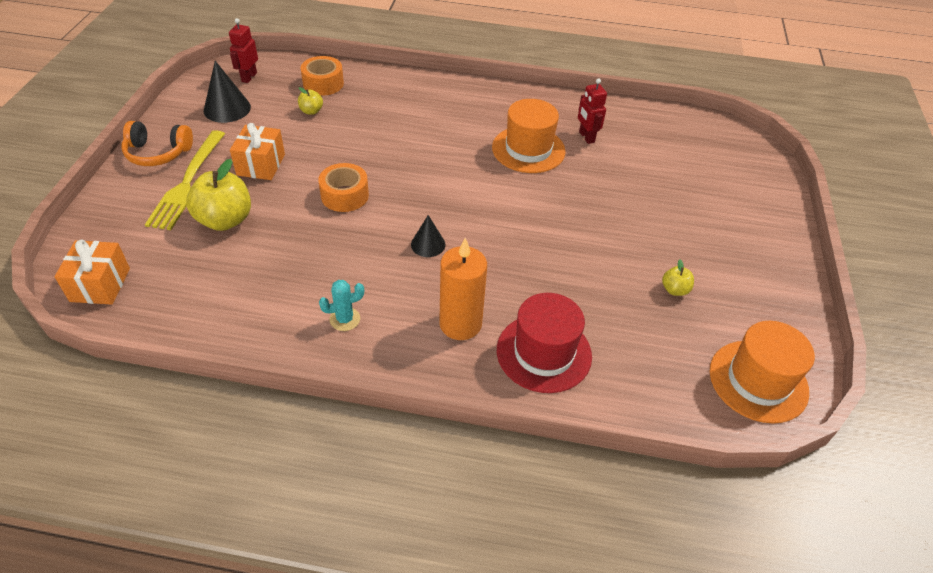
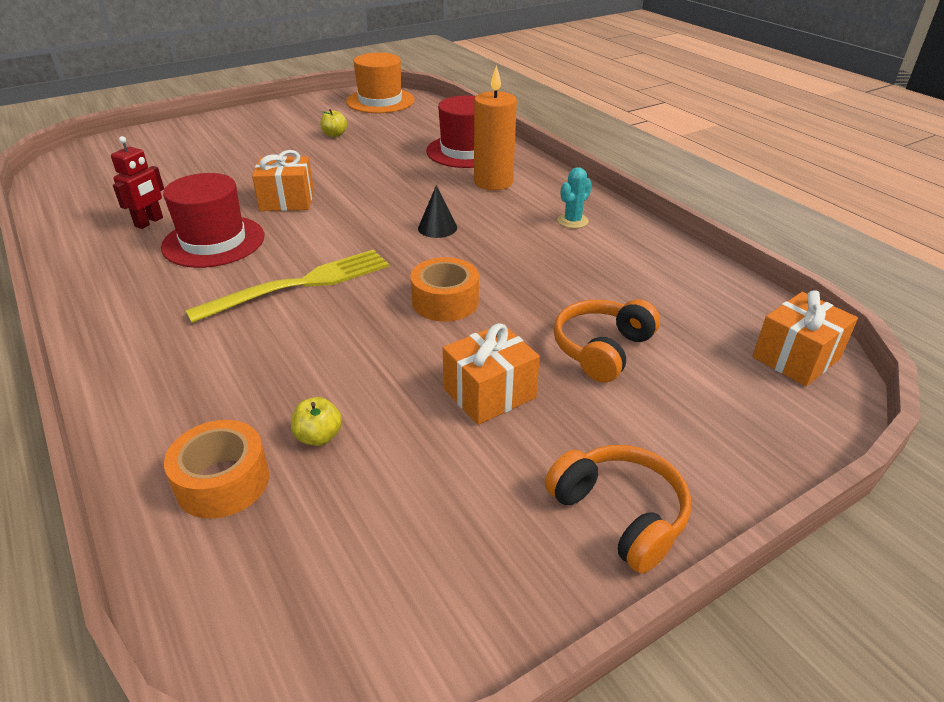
camera: 130 degrees left, 10 degrees down
(187, 183) = (612, 426): yellow fork -> yellow fork (301, 284)
(225, 220) = (602, 349): yellow apple -> orange headphones
(227, 108) = (426, 540): black cone -> none
(249, 77) = (299, 604): red robot -> none
(345, 319) = (572, 221): turquoise cactus -> turquoise cactus turned 75 degrees counterclockwise
(528, 149) = (213, 241): orange hat -> red hat
(556, 200) = (287, 200): none -> orange gift

